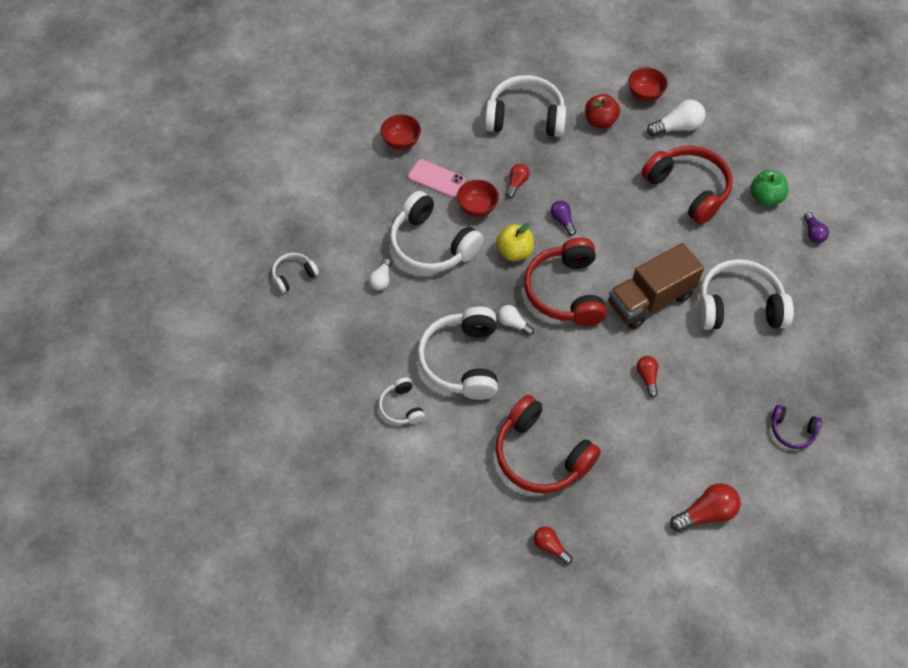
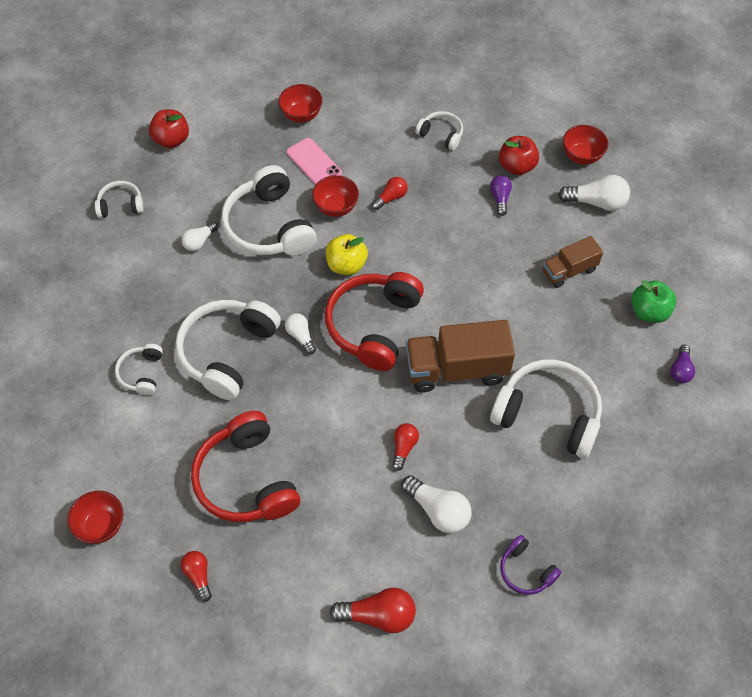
camera: 25 degrees right, 0 degrees up
(303, 204) = (171, 140): none -> red apple
(446, 543) = (101, 526): none -> red bowl
(525, 117) = (441, 134): white headphones -> white headphones, size x0.50
(562, 221) = (415, 252): purple light bulb -> purple light bulb (500, 198)
(688, 189) = (569, 271): red headphones -> brown truck
(702, 414) = (438, 511): none -> white light bulb

